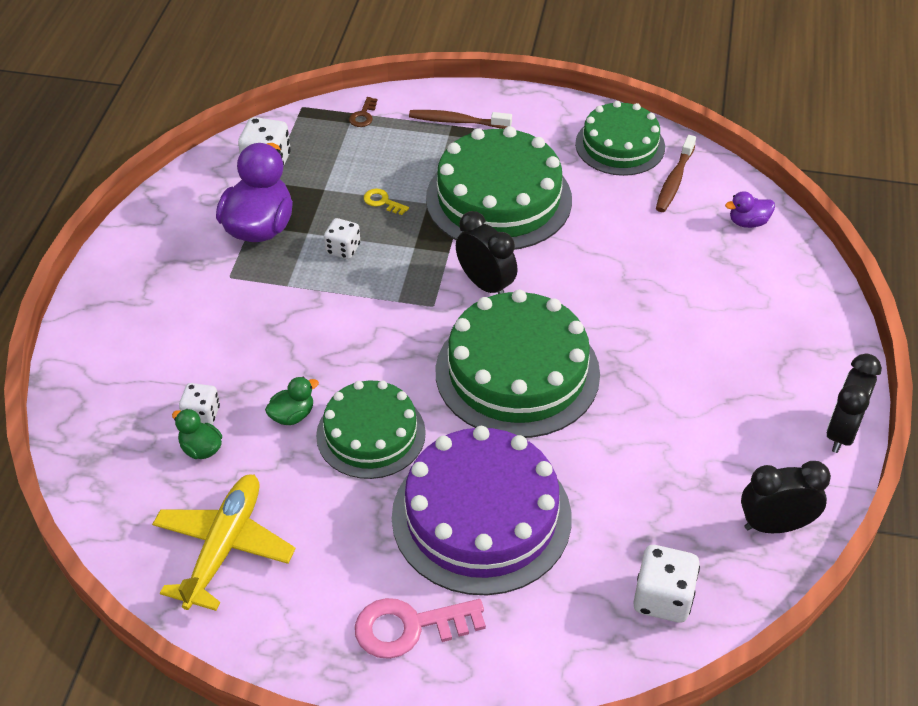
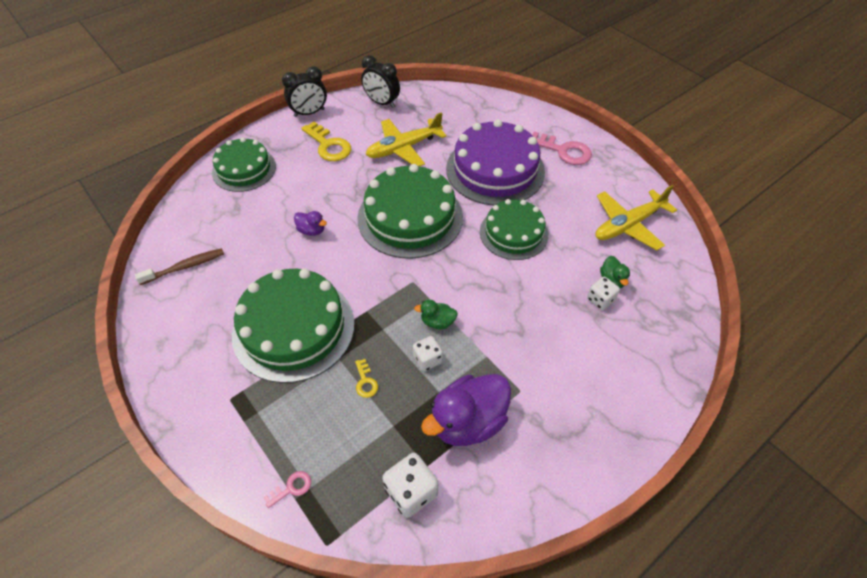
camera: 140 degrees left, 5 degrees up
(292, 415) = (548, 267): green duck -> green duck (437, 322)
(363, 115) = (292, 488): brown key -> pink key
(457, 121) = (236, 421): brown toothbrush -> none
(485, 285) = (370, 274): black clock -> none
(620, 145) = (173, 315): green cake -> green cake (244, 169)
(643, 465) = (404, 148): none -> yellow plane
(662, 598) = (453, 107): white dice -> none
(741, 400) = (329, 145): none -> yellow key
(748, 222) = (193, 216): purple duck -> purple duck (311, 230)

